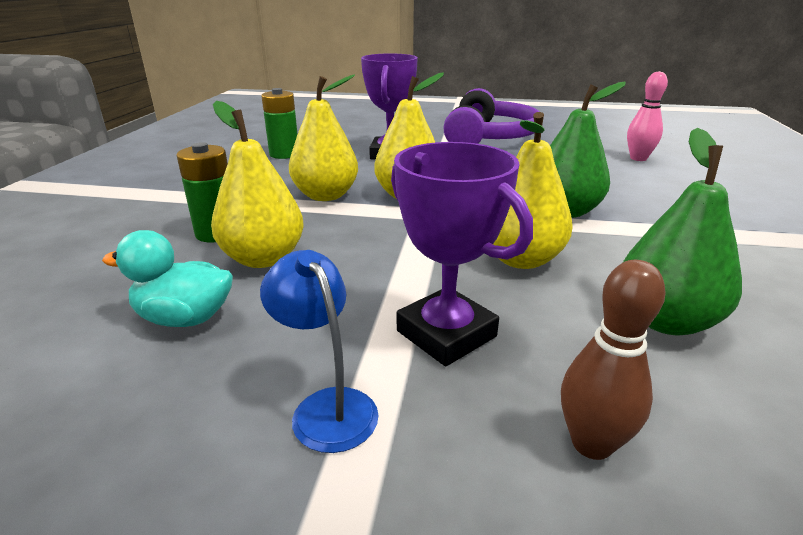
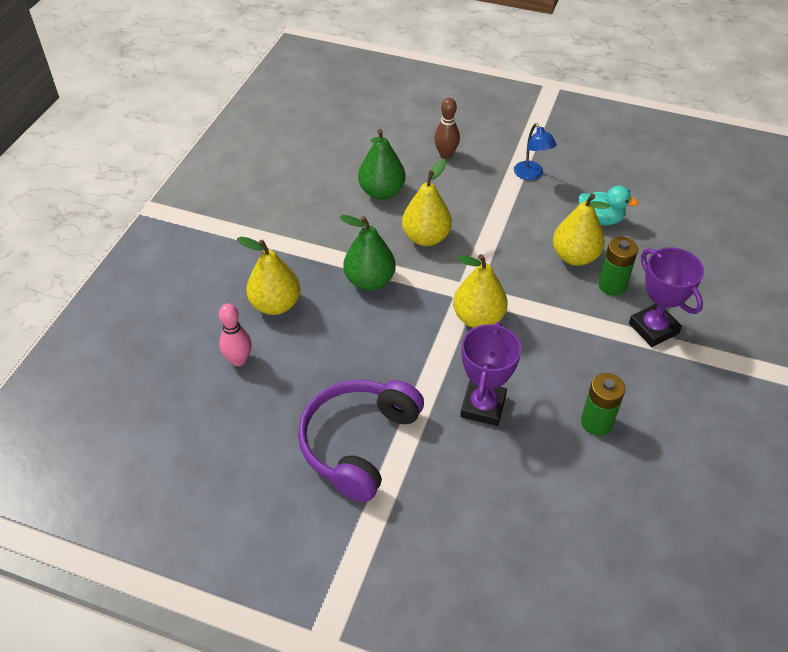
camera: 170 degrees left, 20 degrees up
(326, 195) = (544, 326): yellow pear -> yellow pear (275, 304)
(446, 334) = (481, 197): purple trophy -> purple trophy (653, 328)

